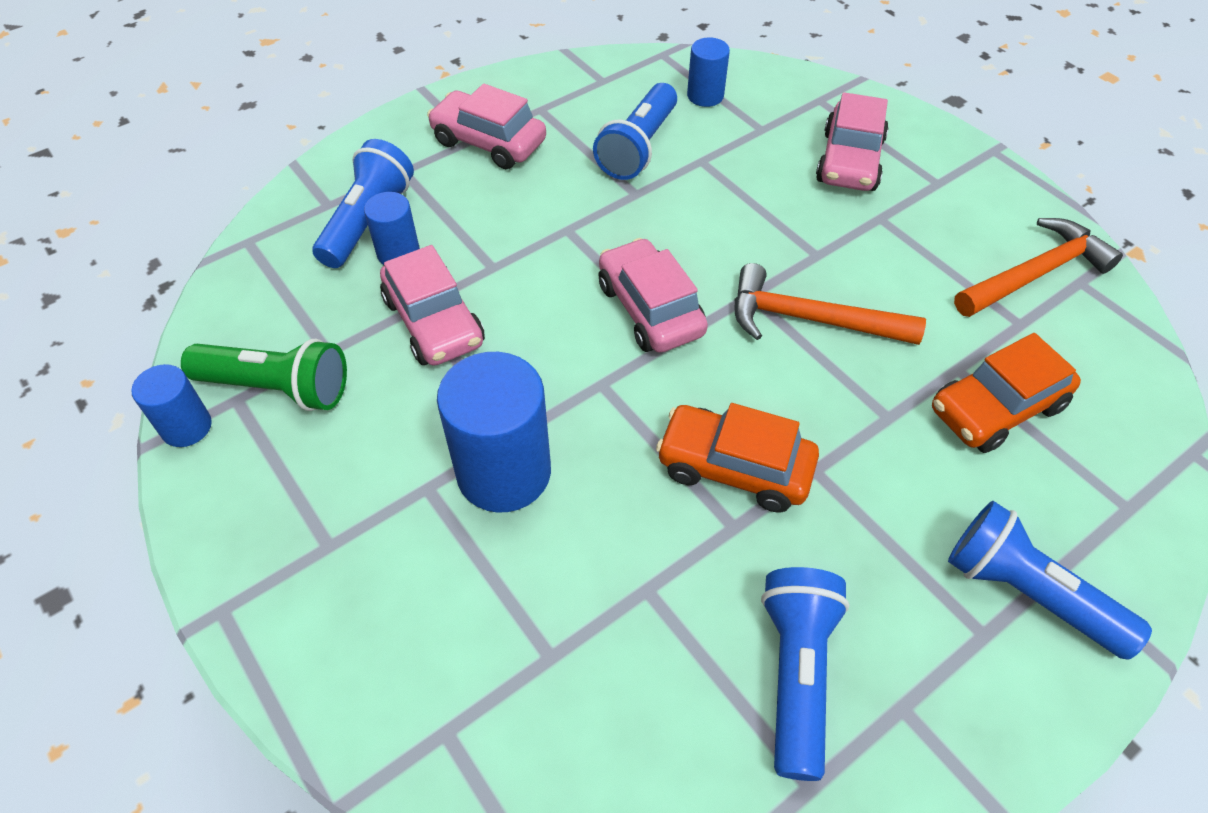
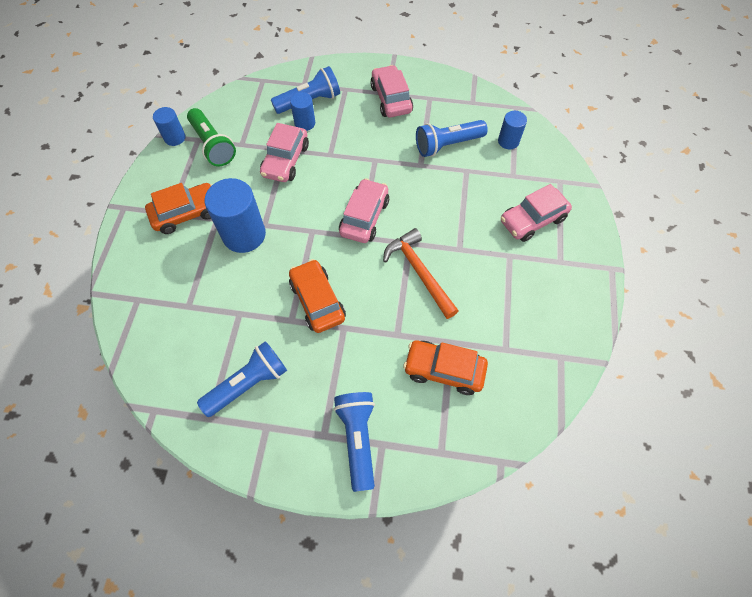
camera: 45 degrees right, 10 degrees up
(361, 521) = (186, 213): none -> orange car
(1035, 274) = (545, 336): orange hammer -> none

